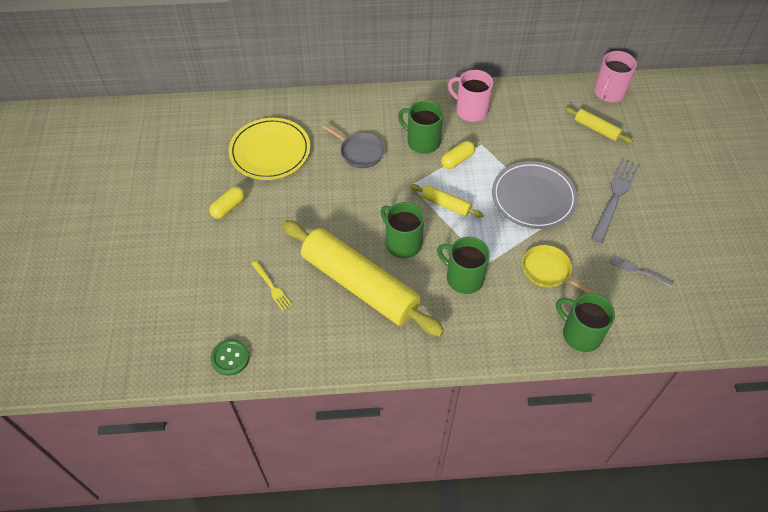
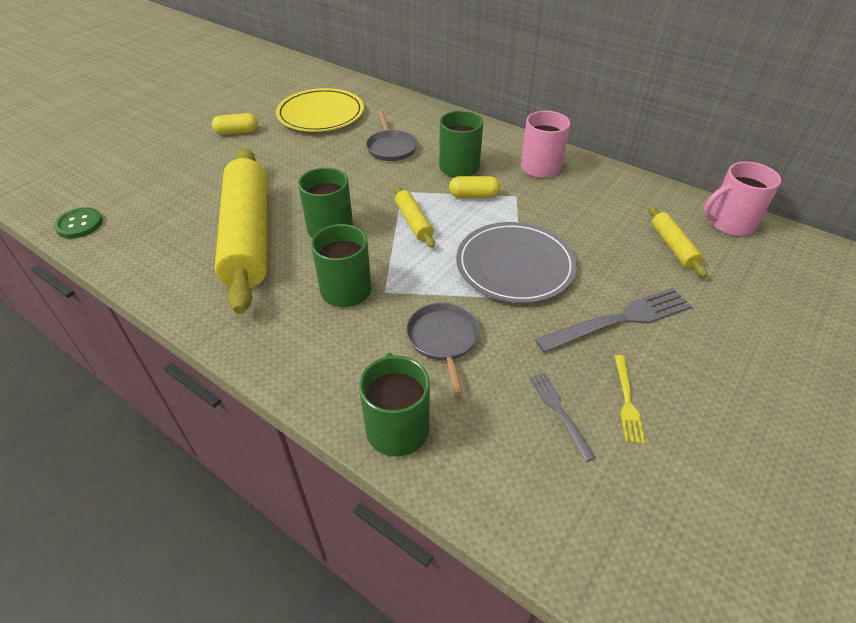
camera: 40 degrees right, 10 degrees down
(272, 287) = (183, 197): yellow fork -> yellow fork (627, 401)
(548, 271) = (443, 339): yellow pan -> grey pan

